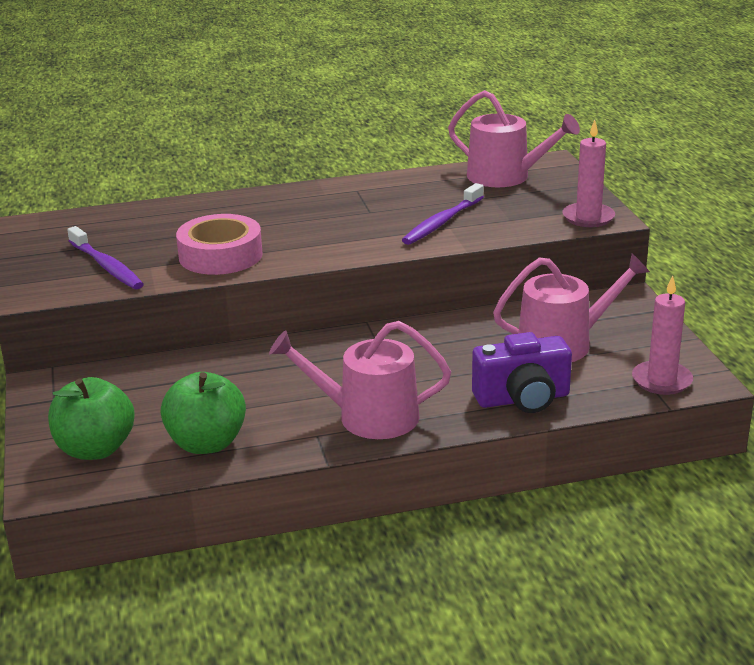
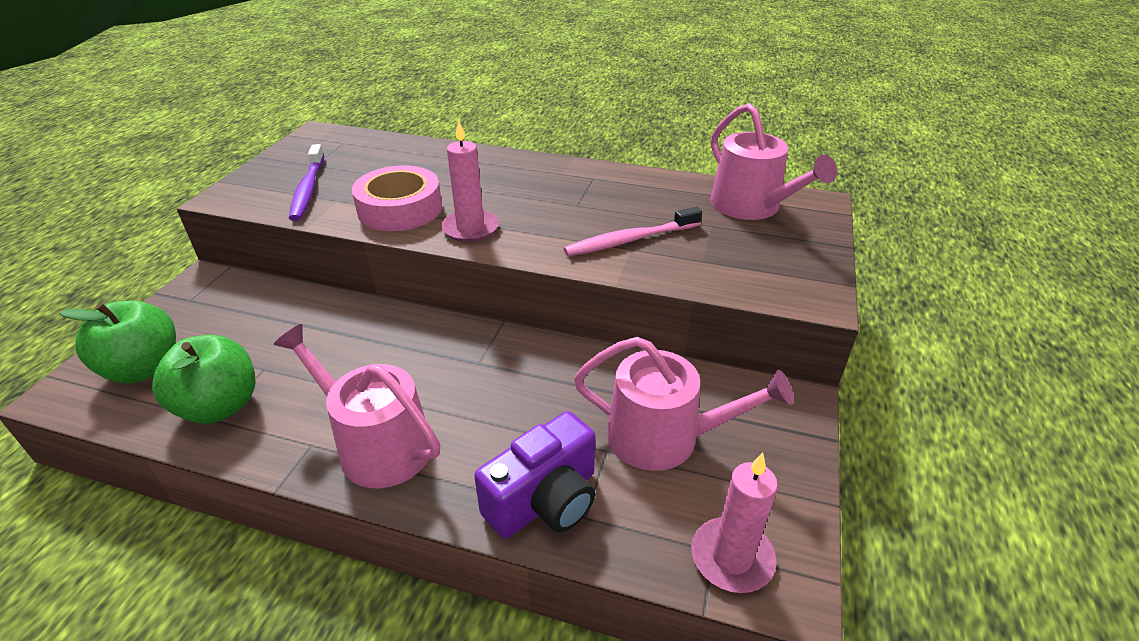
camera: 30 degrees right, 10 degrees up
(442, 222) = (630, 240): purple toothbrush -> pink toothbrush
(523, 399) = (545, 500): purple camera -> purple camera turned 60 degrees counterclockwise
(588, 217) = (793, 288): pink candle -> pink candle (470, 228)

